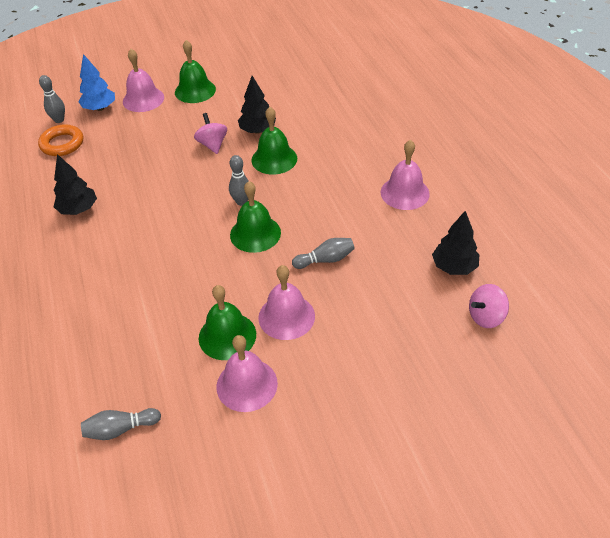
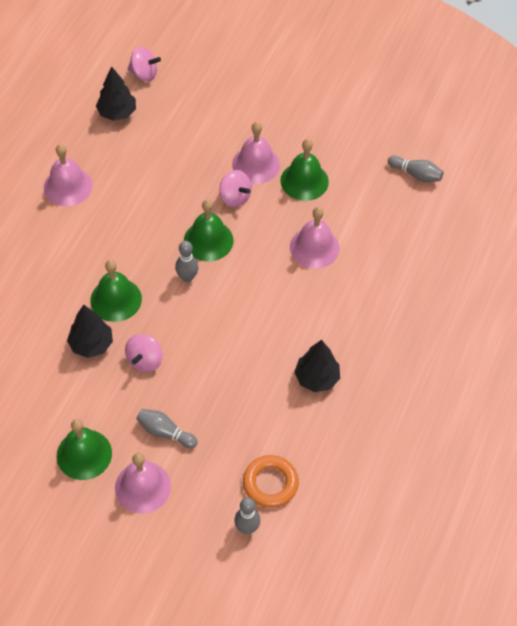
camera: 140 degrees left, 10 degrees up
(100, 108) = (194, 511): blue tree -> none
(247, 384) = (322, 144): pink bell -> pink bell (314, 247)
(272, 277) = (235, 197): none -> pink spinning top
(325, 260) = (186, 181): grey bowling pin -> grey bowling pin (165, 432)

